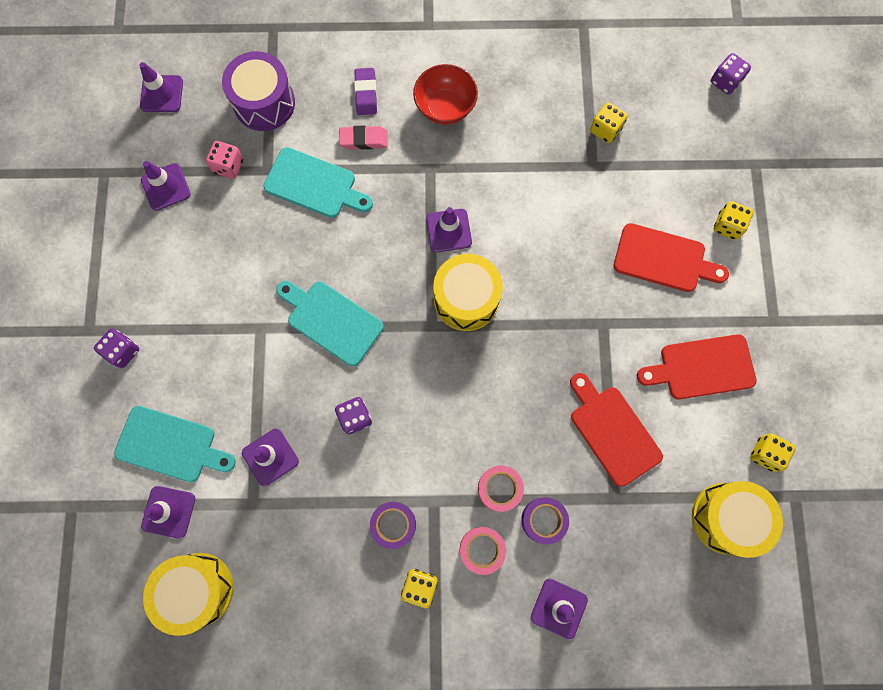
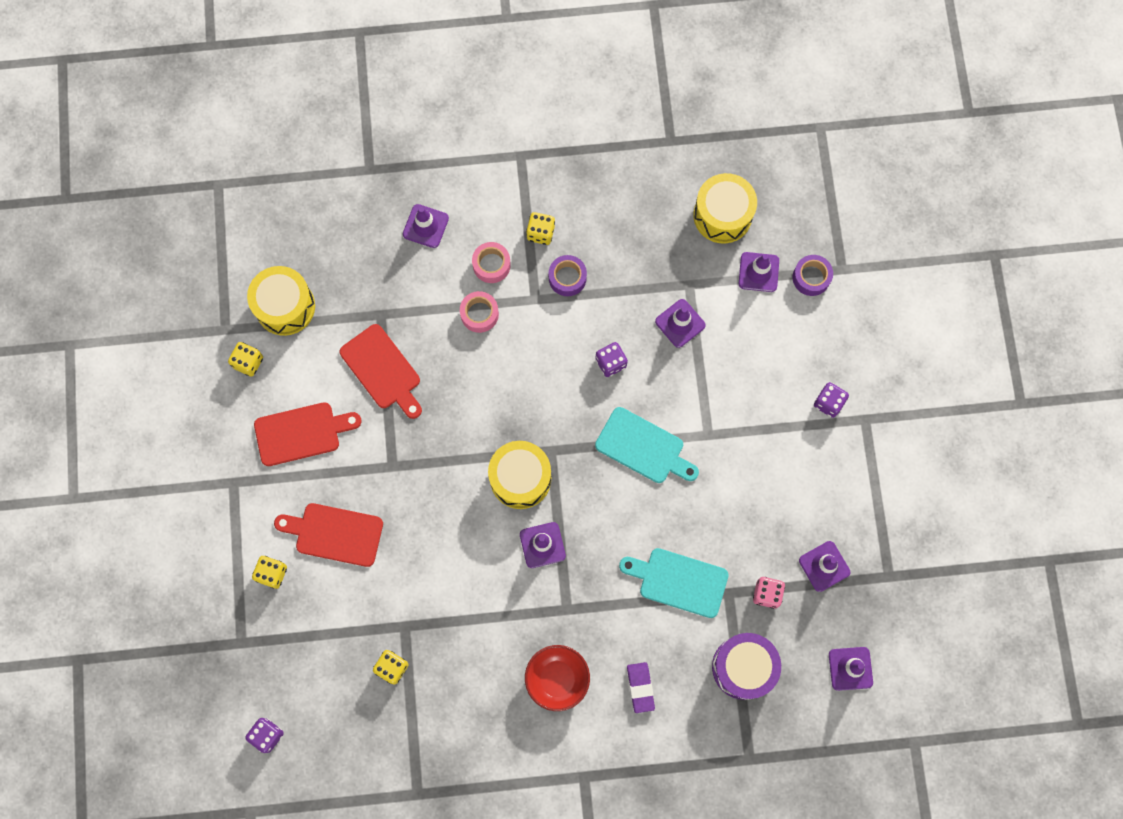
camera: 175 degrees right, 0 degrees up
(170, 445) = (768, 325): turquoise cutting board -> none
(364, 140) = (636, 634): pink eraser -> none
(543, 520) = (441, 292): purple tape -> purple tape (811, 277)

